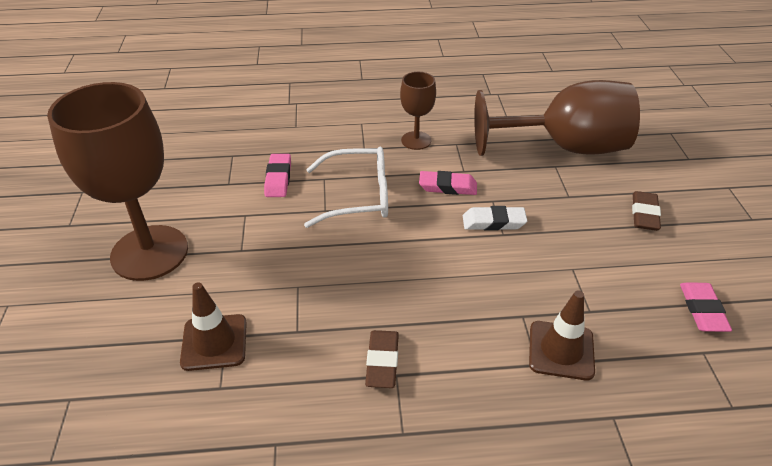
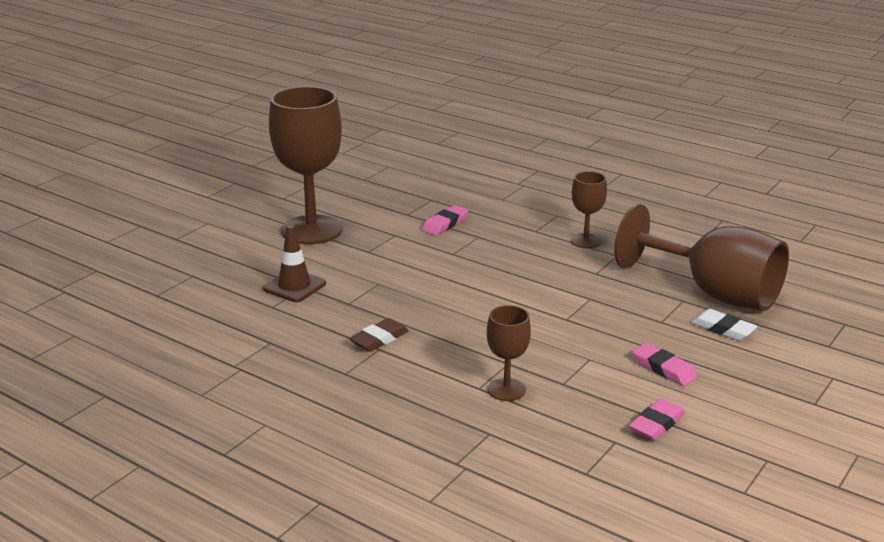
camera: 40 degrees right, 15 degrees down
(358, 196) = (488, 255): white glasses -> none
(447, 187) = (566, 276): pink eraser -> pink eraser (664, 369)
(493, 222) = (569, 309): white eraser -> white eraser (723, 329)
(561, 350) = (506, 390): brown traffic cone -> brown goblet
(644, 214) = (711, 358): brown eraser -> none

